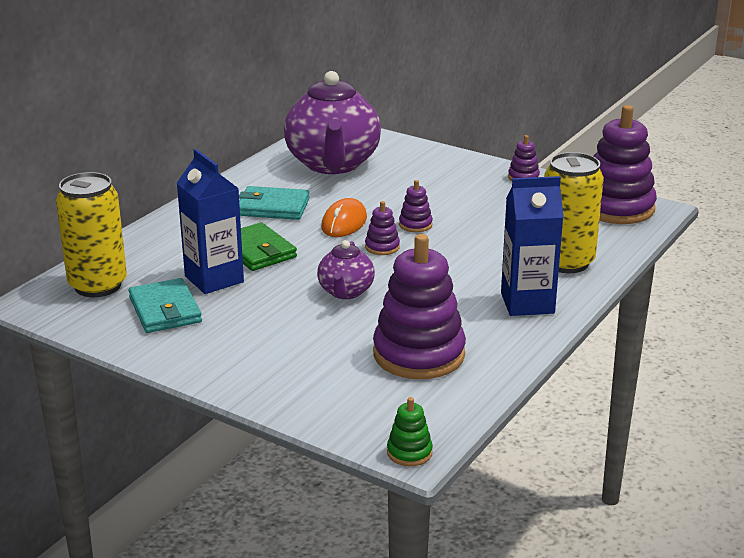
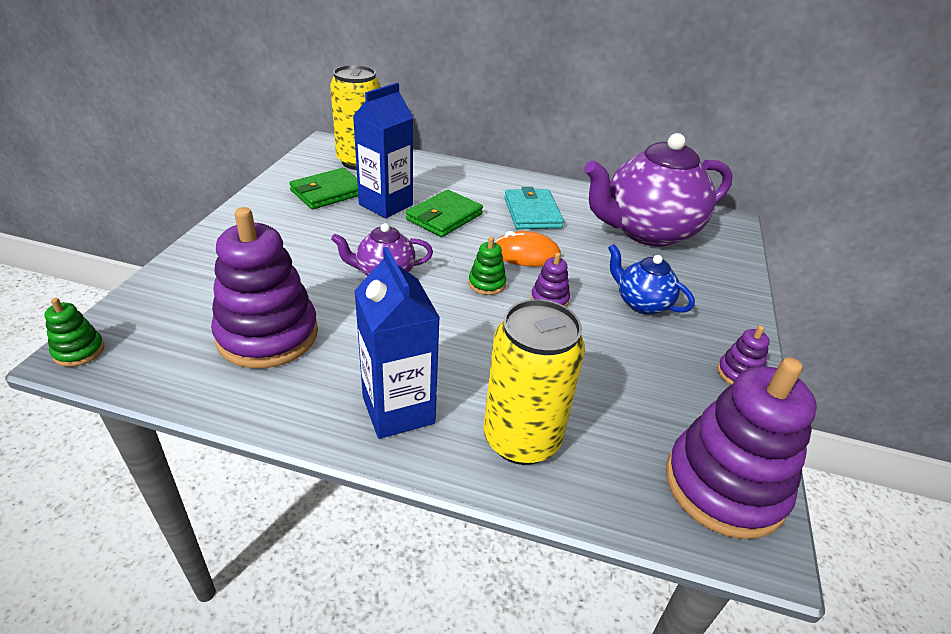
camera: 70 degrees right, 10 degrees up
(165, 310) = (328, 192): turquoise wallet -> green wallet
(382, 247) = (487, 284): purple stacking toy -> green stacking toy
(434, 190) = (641, 303): none -> blue teapot

